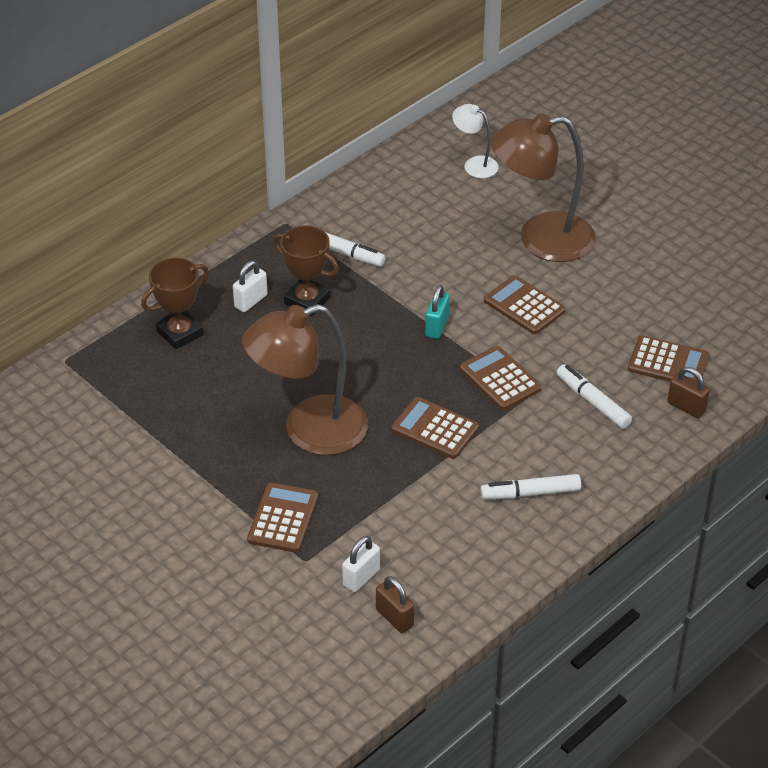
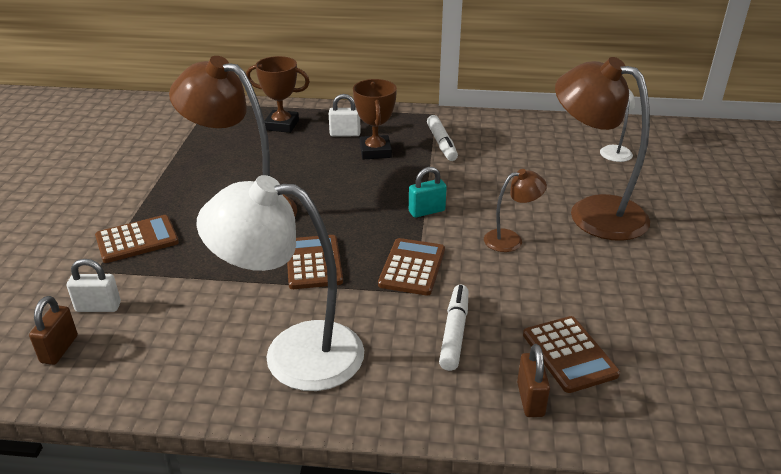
camera: 50 degrees right, 10 degrees down
(524, 306) = (510, 239): brown calculator -> brown lamp
(530, 493) = (293, 353): white marker -> white lamp

